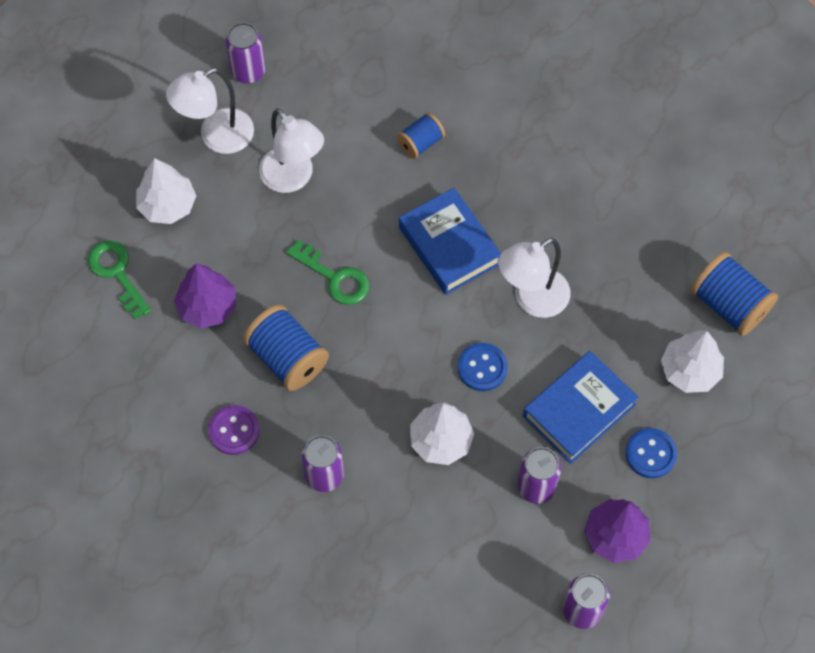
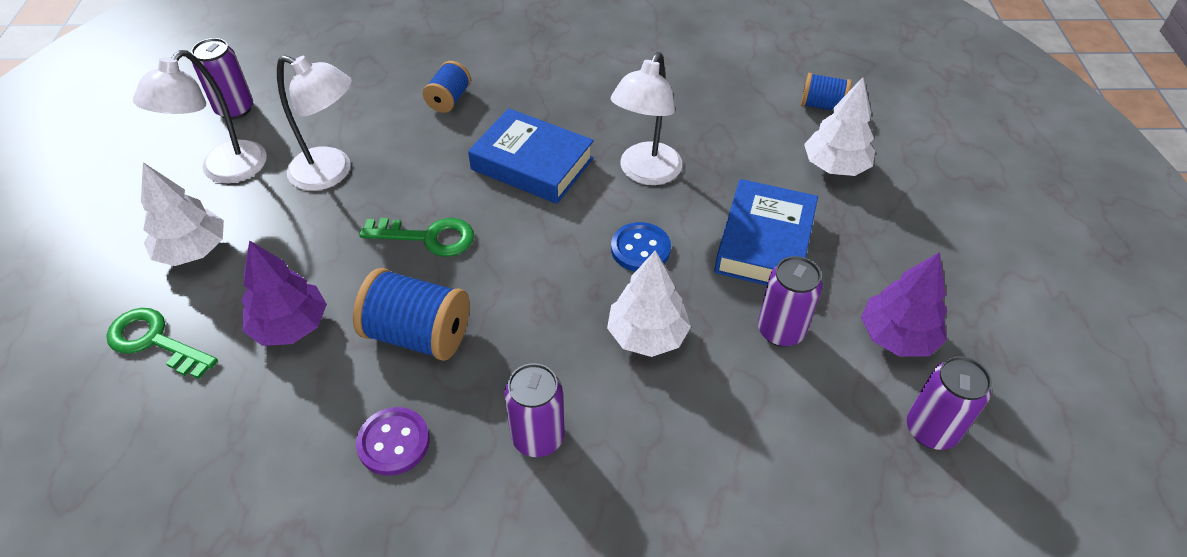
camera: 30 degrees left, 15 degrees down
(650, 454) = (862, 247): blue button -> none
(729, 304) = (822, 106): blue spool -> blue spool, size x0.59

